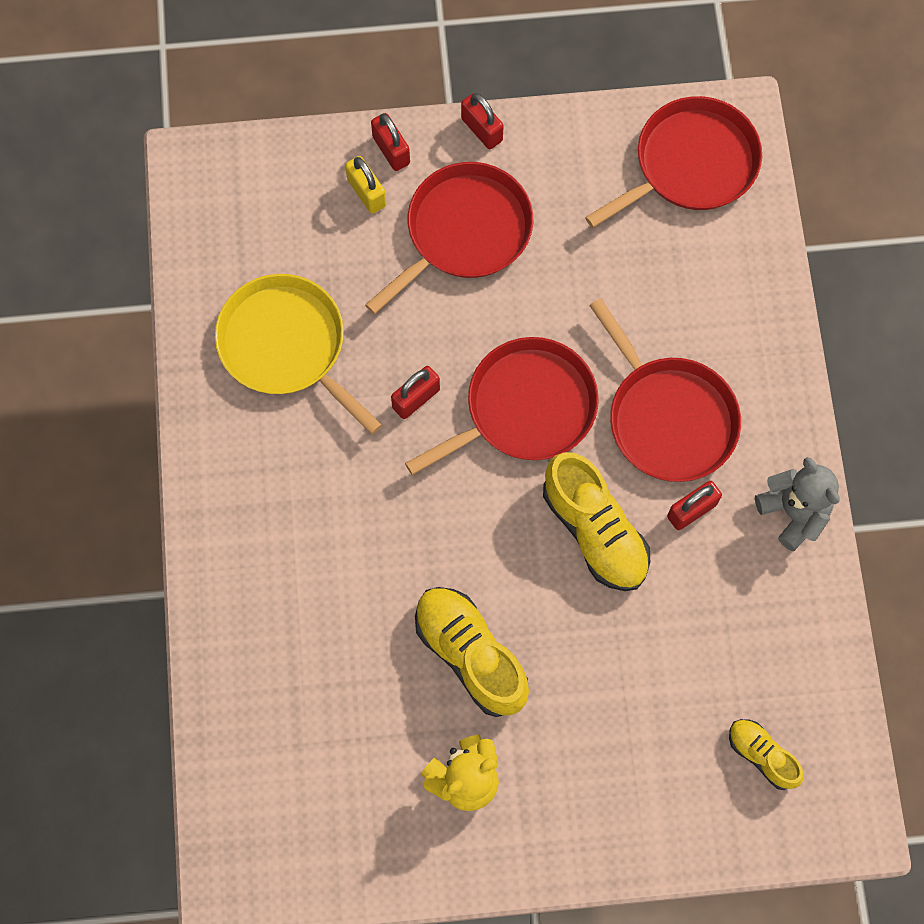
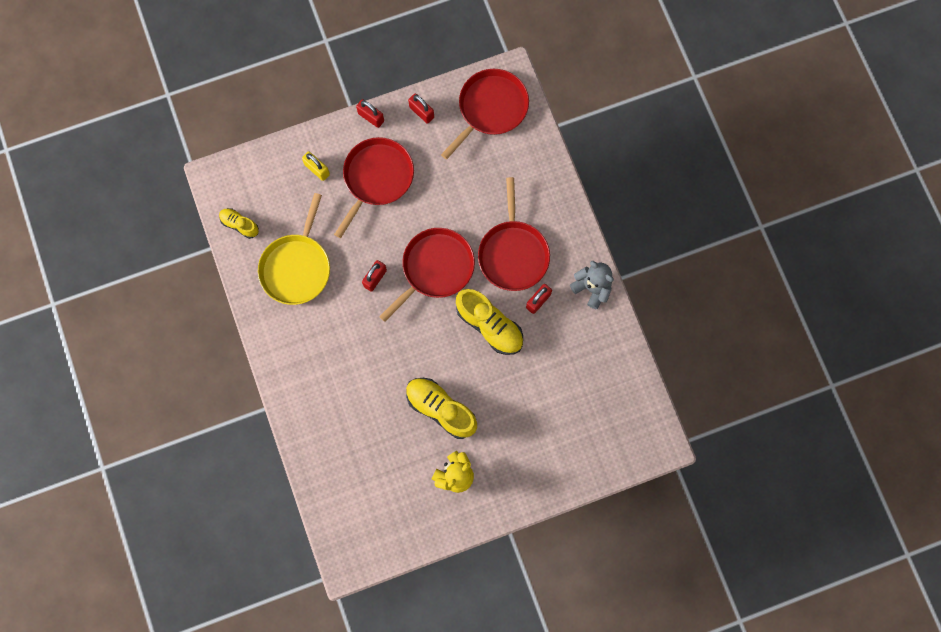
camera: 15 degrees left, 5 degrees up
(287, 346) = (297, 267): yellow pan -> yellow pan turned 105 degrees counterclockwise
(391, 150) = (324, 142): red padlock -> red padlock (421, 112)
(668, 417) = (513, 253): red pan -> red pan turned 45 degrees clockwise
(762, 755) = (606, 421): yellow shoe -> yellow shoe (240, 225)

